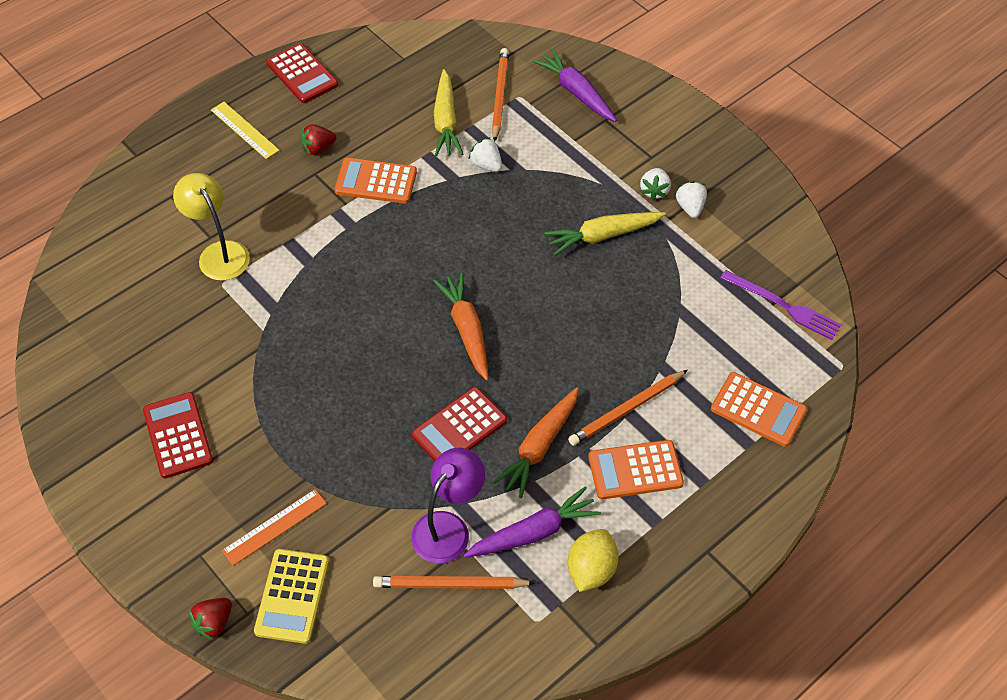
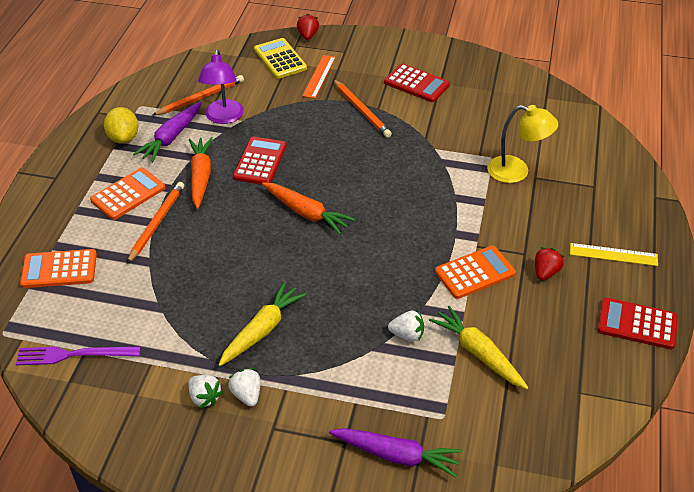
camera: 145 degrees right, 10 degrees down
(499, 96) = (460, 407): orange pencil -> orange pencil (361, 110)

